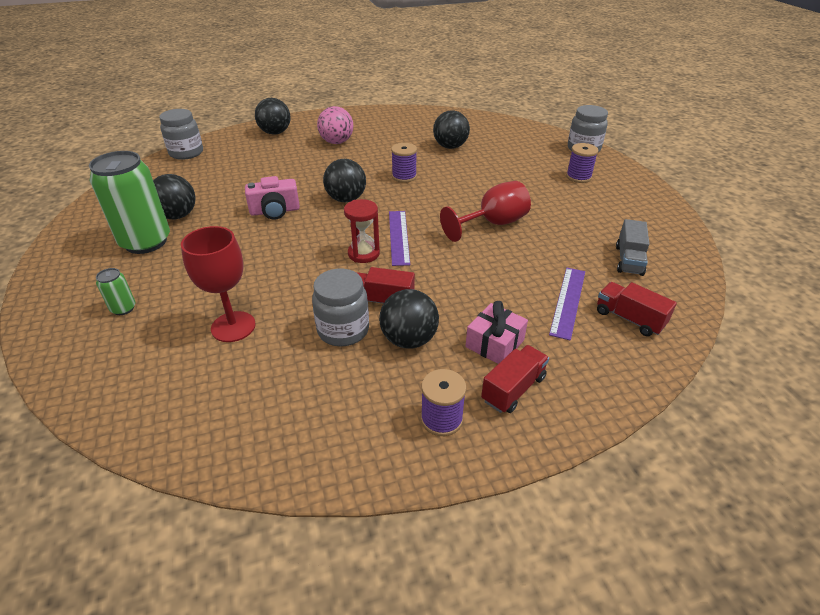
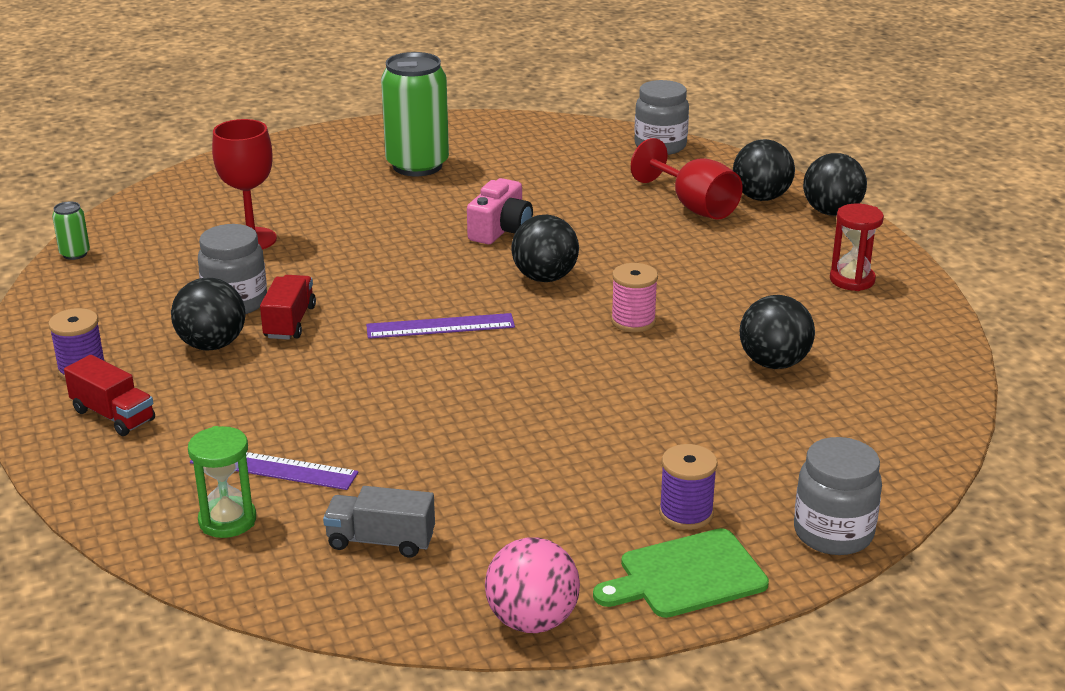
camera: 85 degrees right, 10 degrees down
(123, 308) = (289, 179): green can -> green can (75, 254)
(177, 216) = (480, 172): black ball -> black ball (831, 212)
(275, 211) = (501, 230): pink camera -> pink camera turned 135 degrees counterclockwise
(337, 142) = (746, 252): pink ball -> pink ball (532, 621)
(363, 254) = (395, 303): red hourglass -> red hourglass (852, 280)
(404, 176) = (633, 321): purple spool -> pink spool
(493, 224) = (486, 407): red goblet -> red goblet (694, 206)
(494, 343) = (194, 404): pink gift -> none
(624, 180) = (686, 576): none -> green cutting board
(629, 319) = (227, 520): red truck -> green hourglass

